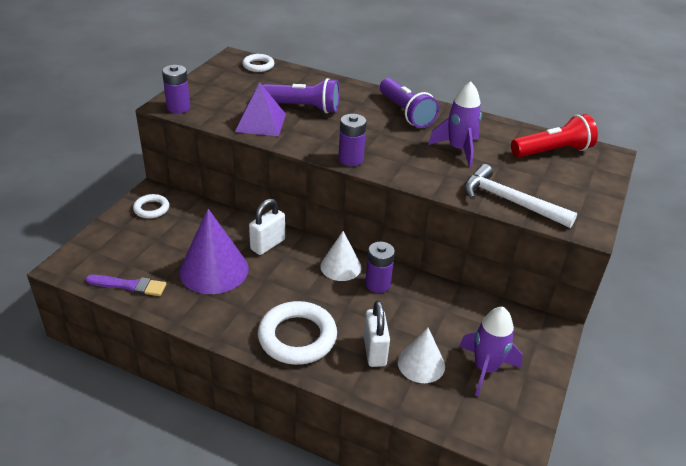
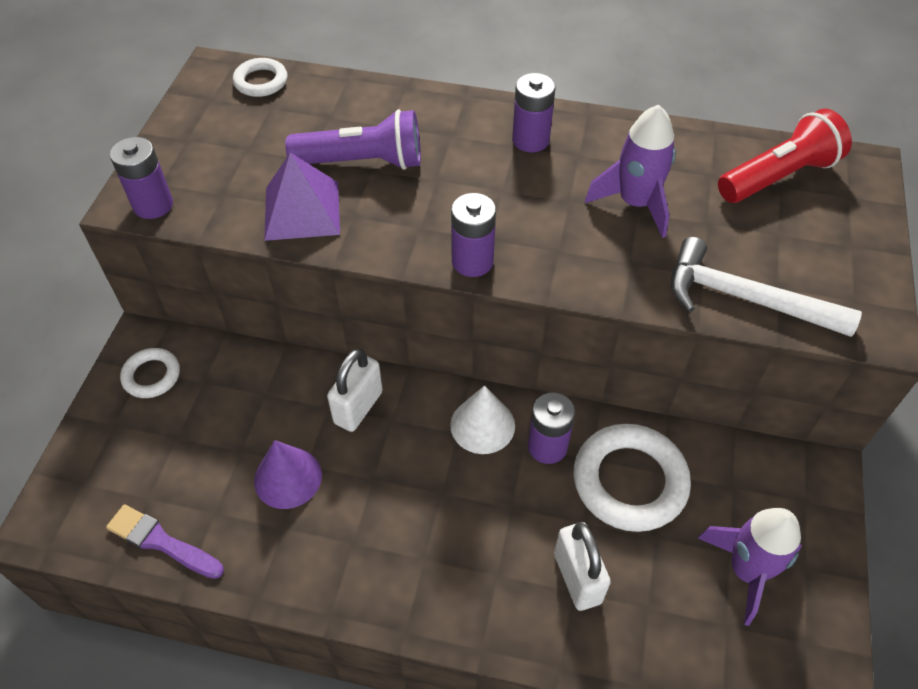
camera: 10 degrees left, 15 degrees up
(129, 286) = (161, 542): purple brush -> purple brush turned 150 degrees counterclockwise
(214, 270) = (288, 477): purple cone -> purple cone, size x0.61
(297, 337) = (454, 580): white ring -> white ring (629, 481)
(405, 113) = (530, 140): purple flashlight -> purple battery
(421, 364) = (652, 585): white cone -> none

